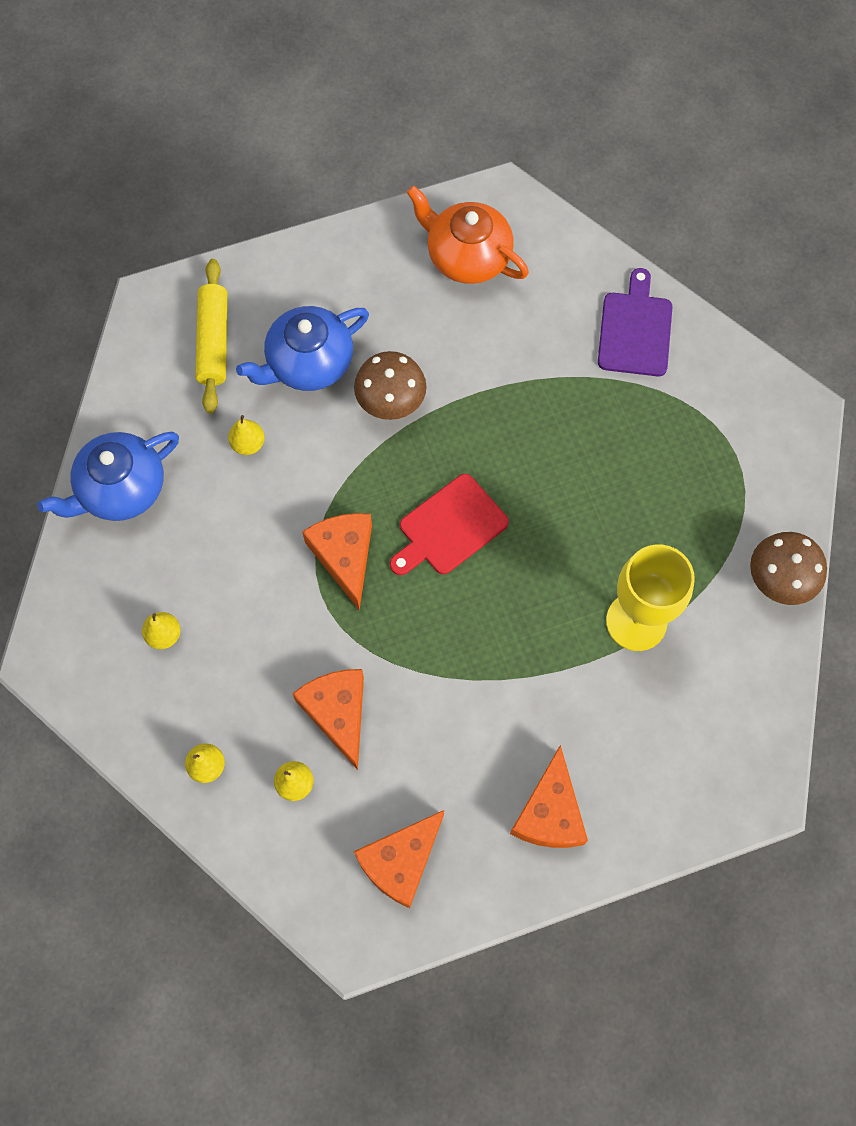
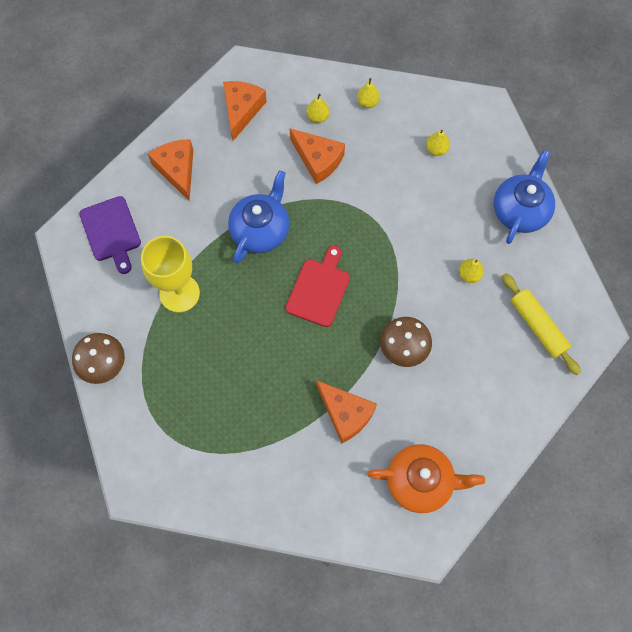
camera: 150 degrees right, 0 degrees up
(308, 363) = (470, 345): blue teapot -> blue teapot (260, 230)
(344, 556) = (368, 241): orange cheese -> orange cheese (345, 414)
(635, 330) = (276, 489): purple cutting board -> purple cutting board (111, 232)

